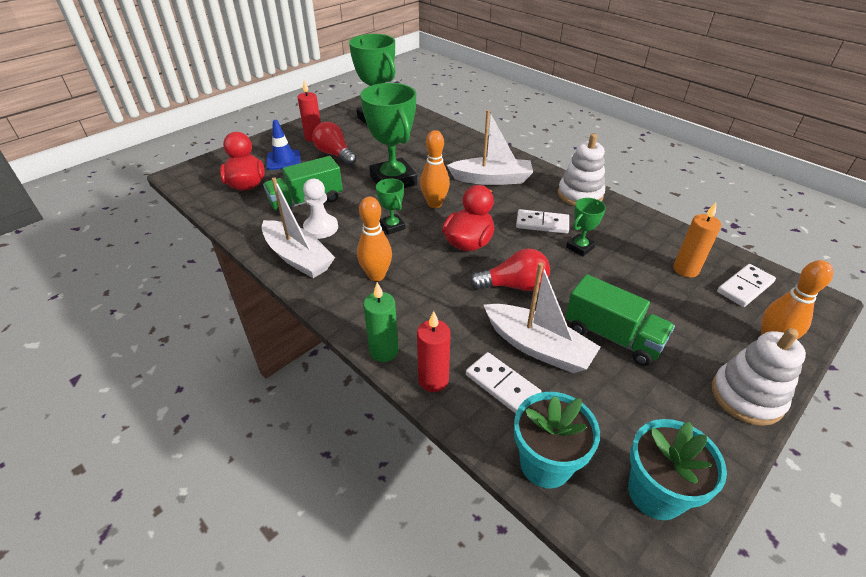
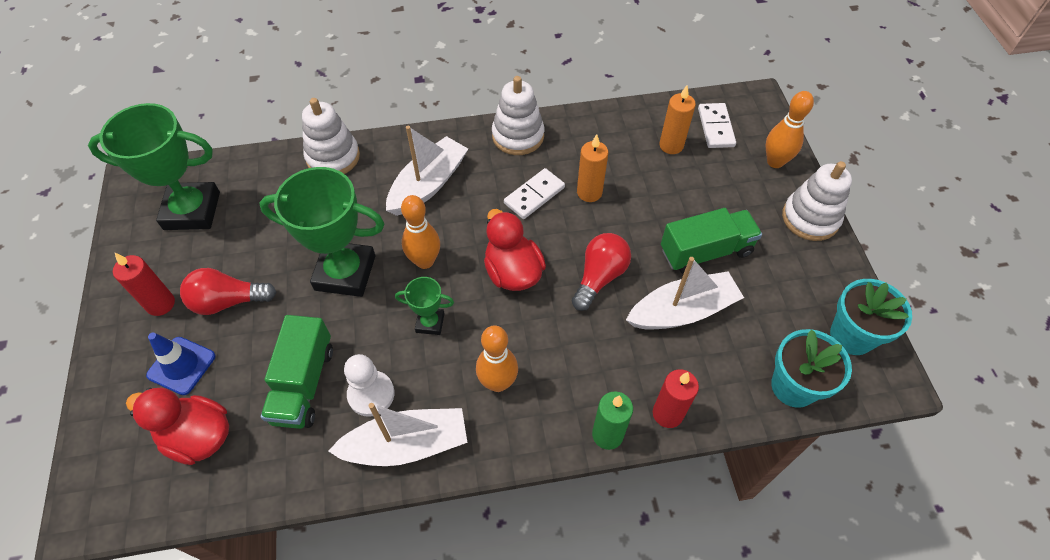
camera: 55 degrees left, 15 degrees up
(466, 140) = (333, 157): none -> white stacking toy
(502, 385) = (705, 365): white domino -> none
(580, 247) = (589, 192): green trophy -> orange candle

